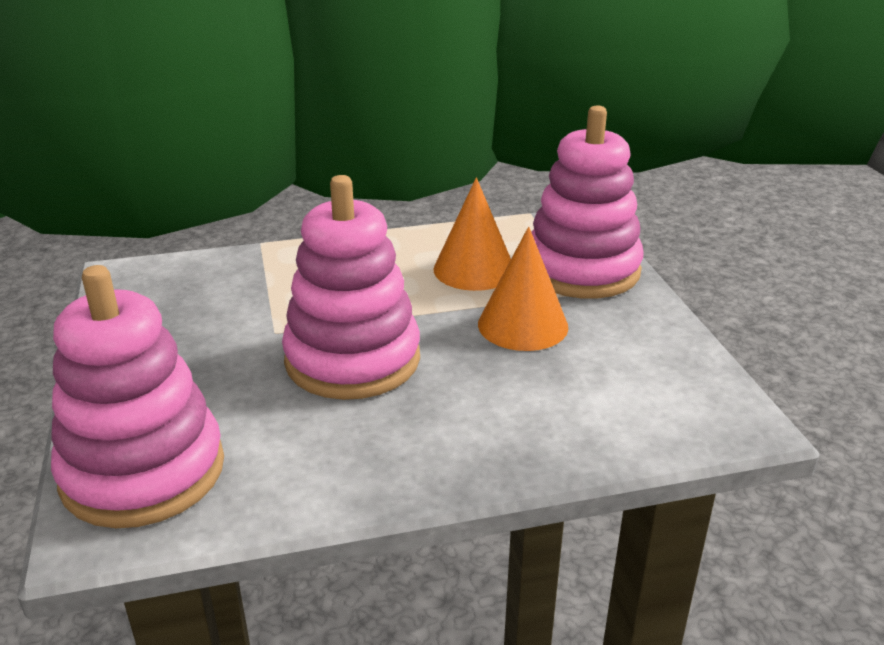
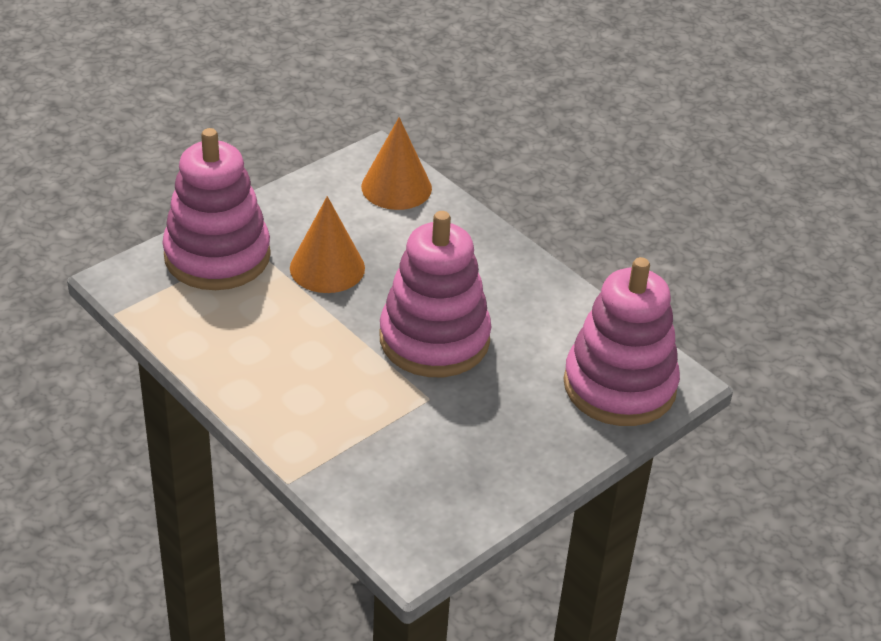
camera: 120 degrees left, 10 degrees up
(474, 269) = (254, 317): orange cone -> orange cone (396, 187)

